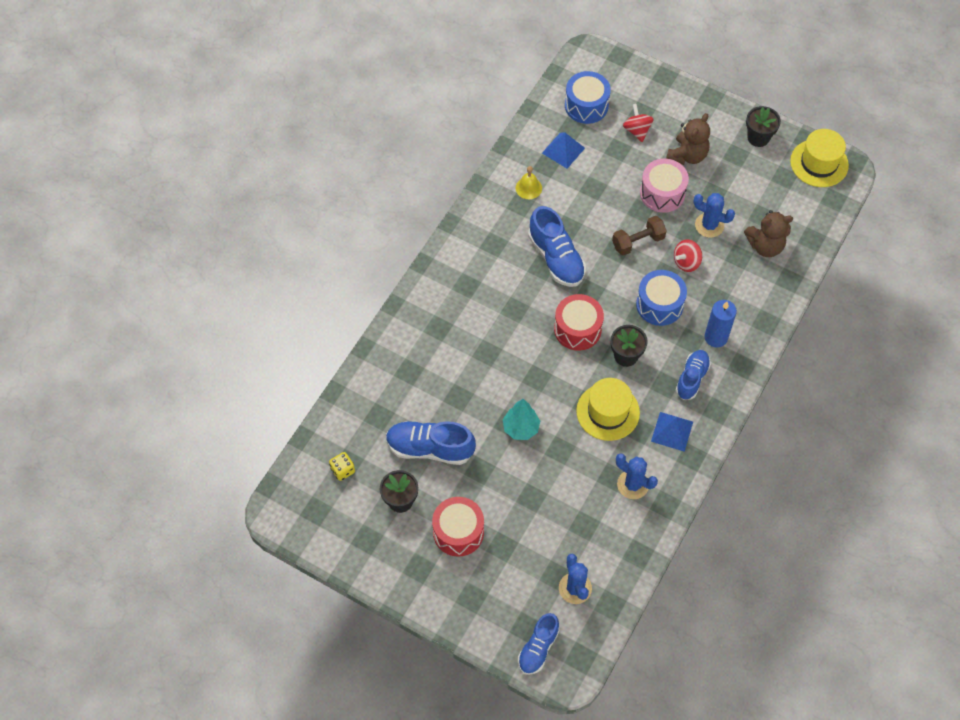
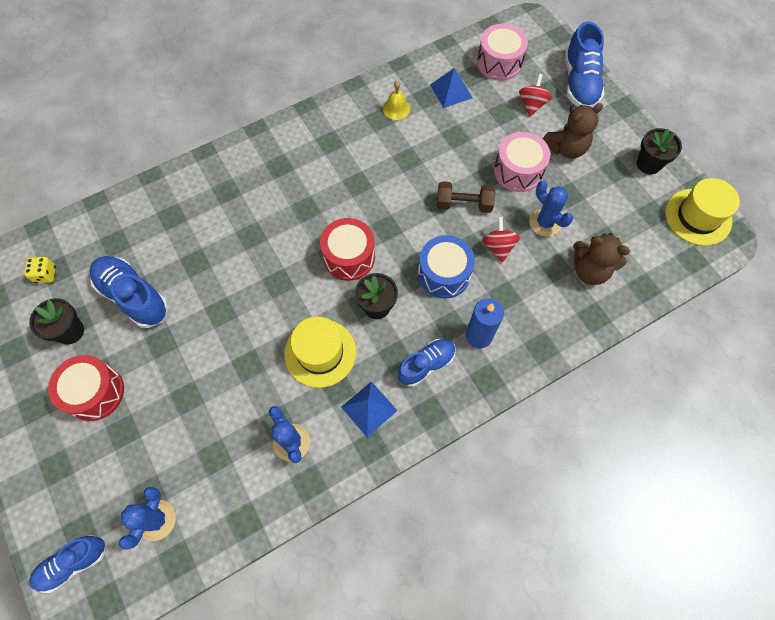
camera: 30 degrees right, 5 degrees up
(521, 428) = (227, 323): turquoise tree -> none
(556, 258) = (376, 181): blue shoe -> blue shoe (579, 83)
(586, 105) = (499, 63): blue drum -> pink drum
(686, 262) = (498, 247): red spinning top -> red spinning top turned 90 degrees clockwise

